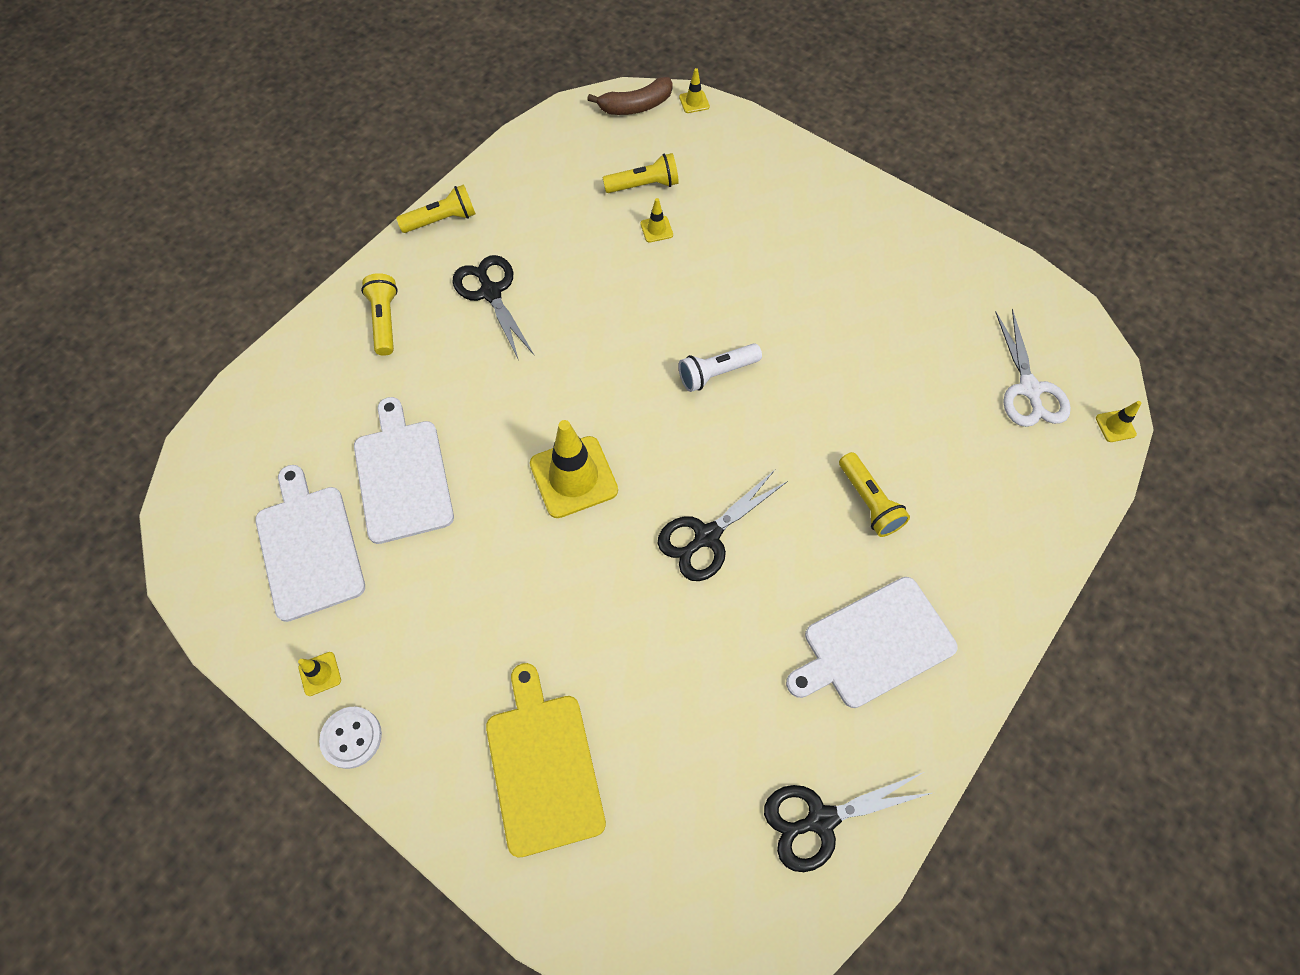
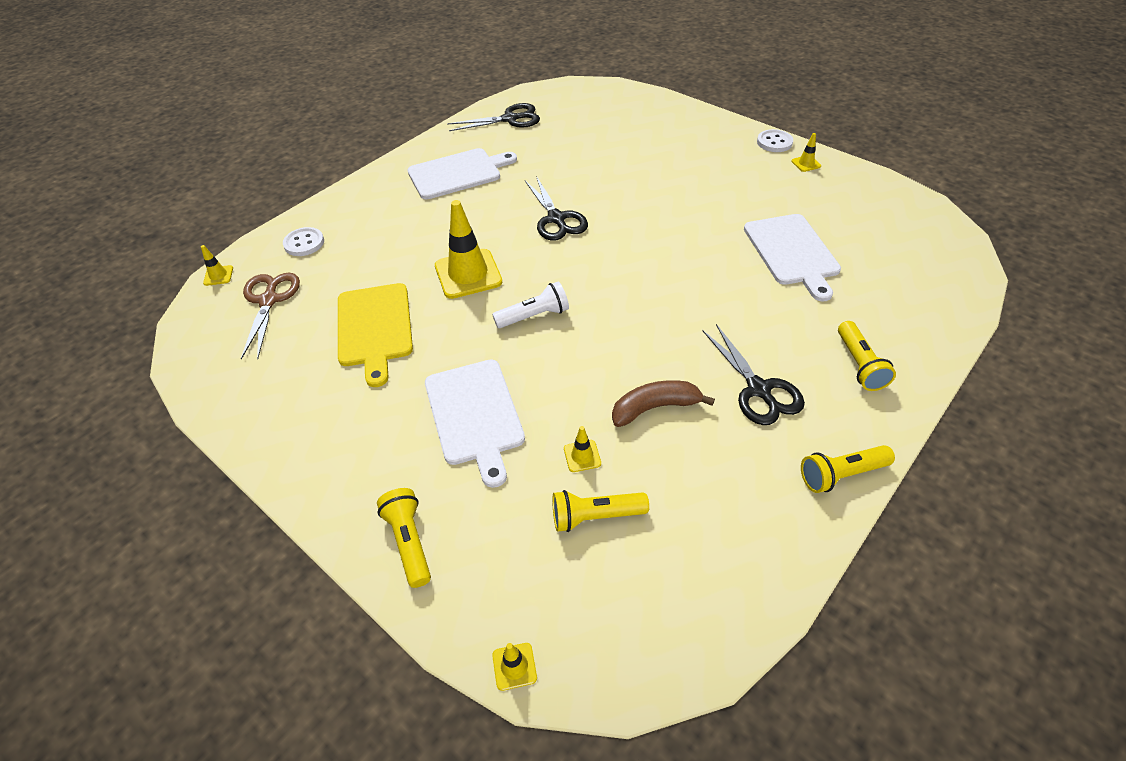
camera: 175 degrees left, 15 degrees down
(309, 547) = (845, 216): white cutting board -> white cutting board (475, 415)
(543, 766) = (660, 133): yellow cutting board -> yellow cutting board (374, 328)
(573, 477) = (656, 250): yellow traffic cone -> yellow traffic cone (468, 274)
(636, 106) = (604, 661): brown banana -> brown banana (654, 407)
(707, 536) = (556, 219): black scissors -> black scissors turned 105 degrees clockwise
(869, 502) = (434, 235): yellow flashlight -> yellow flashlight (409, 541)
(1029, 389) = (269, 300): white scissors -> brown scissors
(1038, 484) = (304, 243): none -> white button

